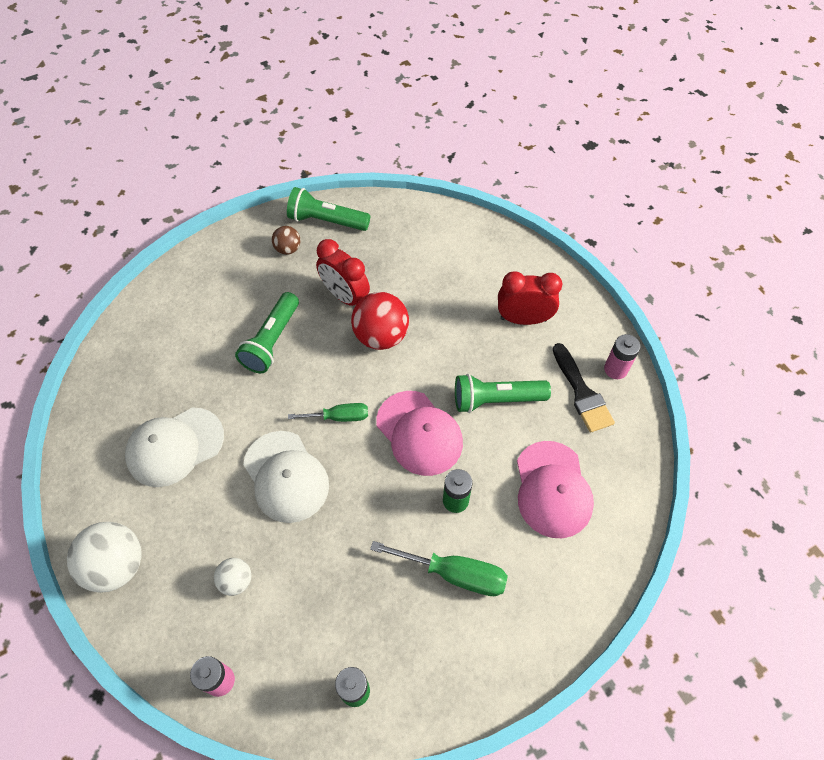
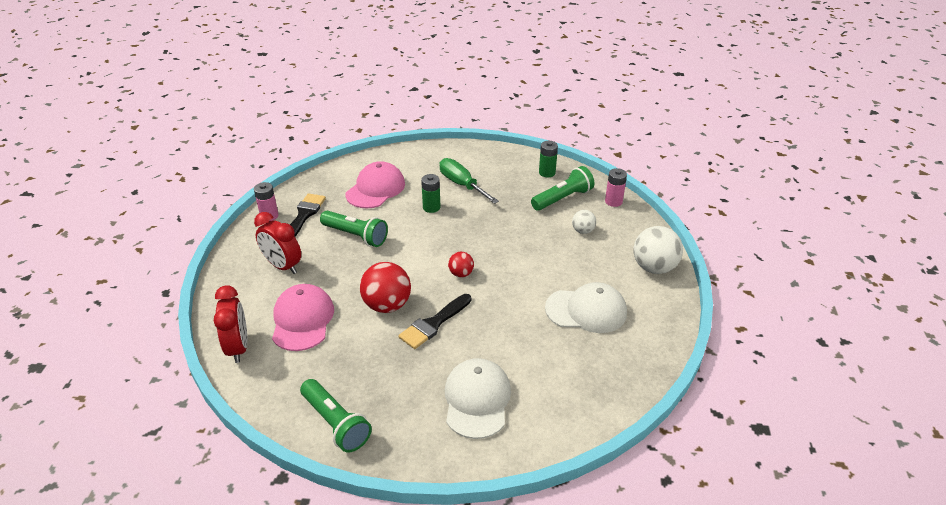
camera: 145 degrees left, 20 degrees down
(272, 341) = (469, 343): green flashlight -> green flashlight (563, 198)
(286, 476) = (520, 261): white cap -> white cap (477, 400)
(288, 249) = (394, 415): brown ball -> none
(320, 342) = (433, 324): none -> black brush
(339, 417) = (461, 274): green screwdriver -> red ball
(345, 296) = (385, 346): red clock -> red clock (238, 347)
(419, 433) = (419, 243): pink cap -> pink cap (302, 320)

